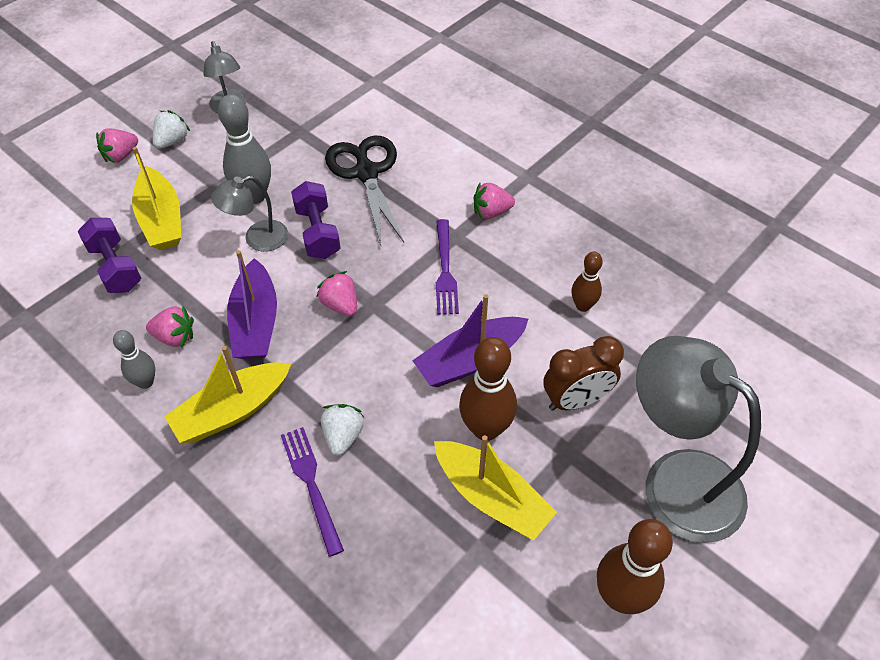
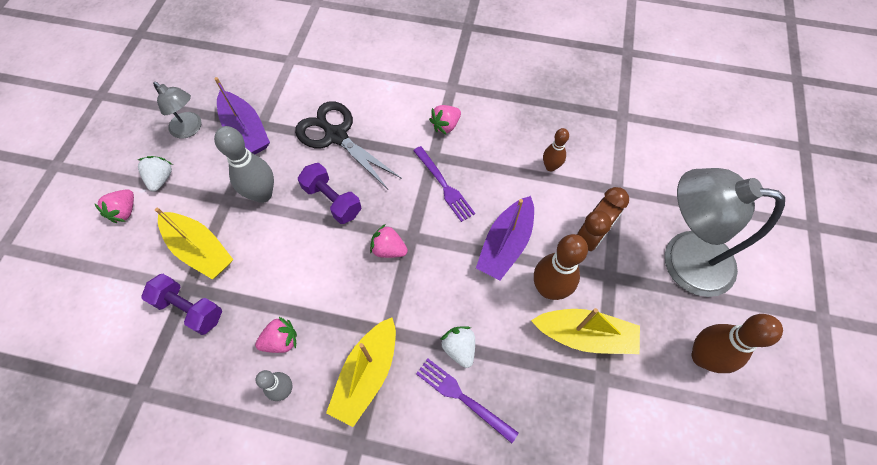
camera: 30 degrees left, 10 degrees up
(255, 323) = (336, 296): purple boat -> purple boat (246, 131)
(257, 239) = (290, 228): grey lamp -> none

